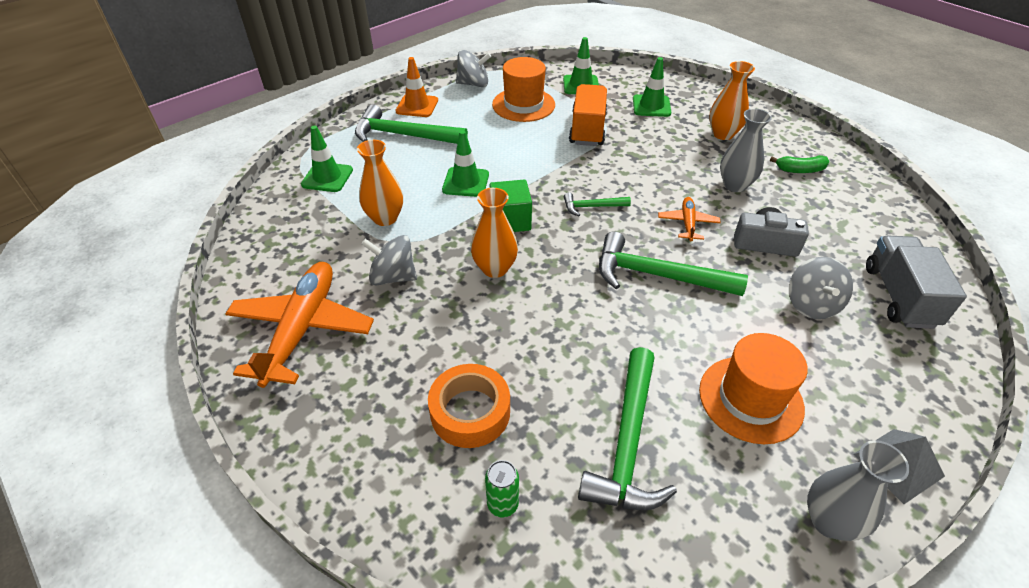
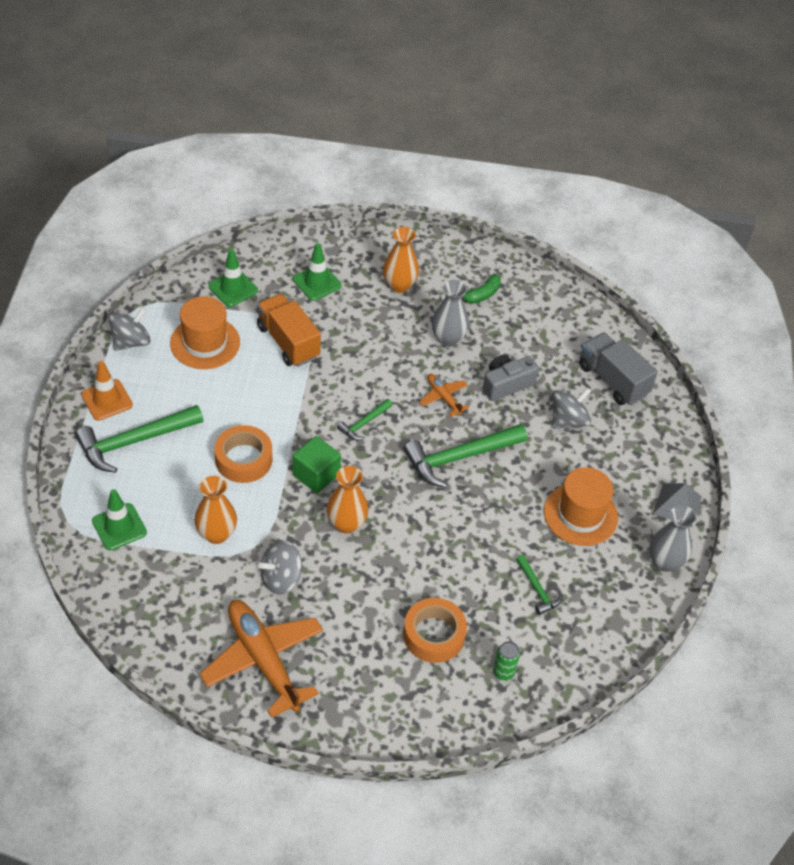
camera: 45 degrees left, 5 degrees up
(466, 182) = (243, 459): green traffic cone -> orange tape
(628, 443) = (537, 589): green hammer -> green hammer, size x0.51
(811, 304) = (568, 420): grey spinning top -> grey spinning top turned 90 degrees counterclockwise

